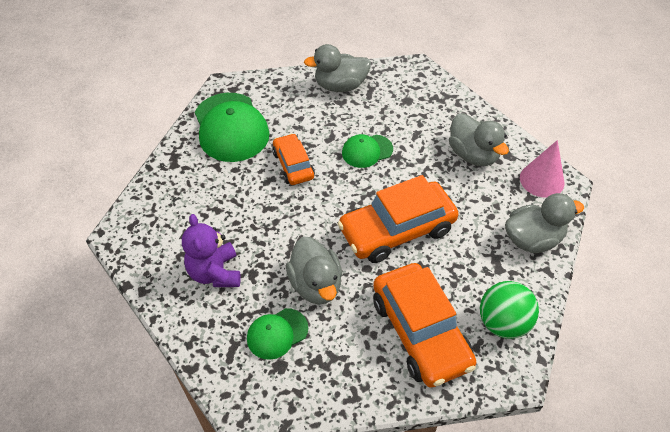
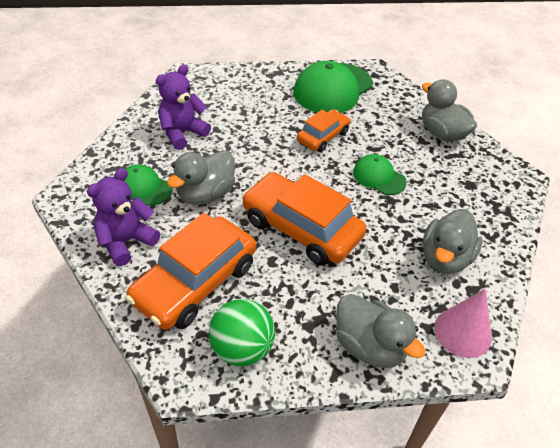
camera: 60 degrees right, 5 degrees down
(343, 372) = (126, 242): none -> purple teddy bear

